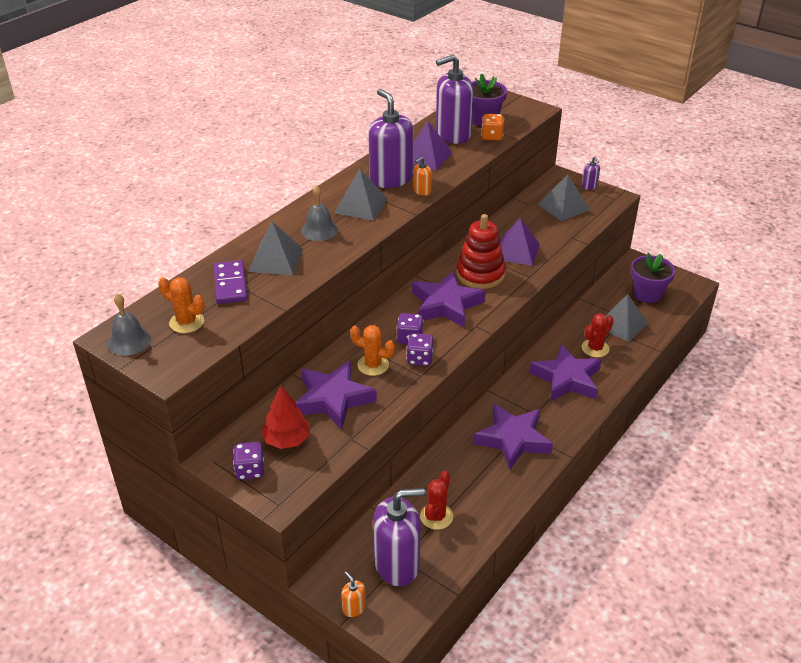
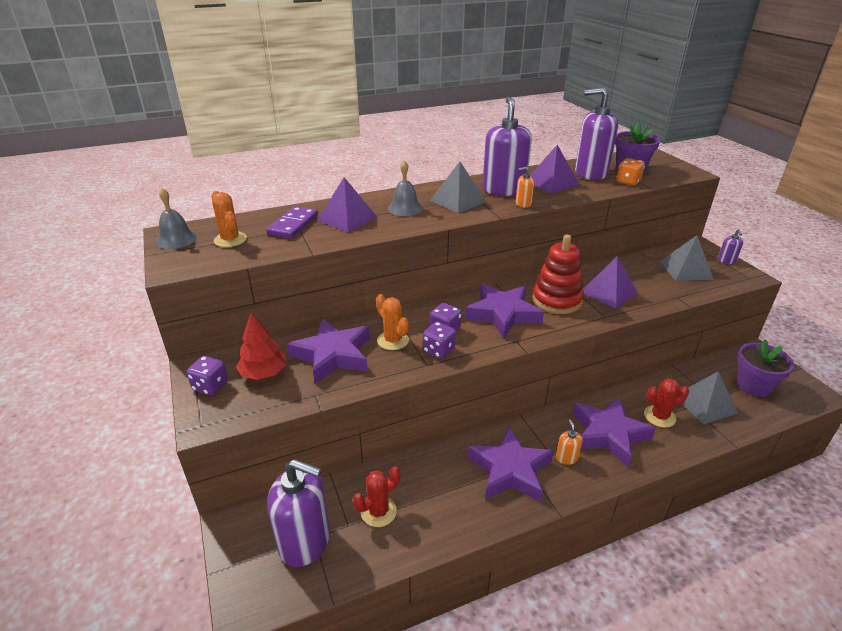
camera: 30 degrees right, 5 degrees down
(276, 260) = (347, 218): grey pyramid -> purple pyramid
(354, 608) = (232, 564): orange soap dispenser -> orange soap dispenser (566, 458)

